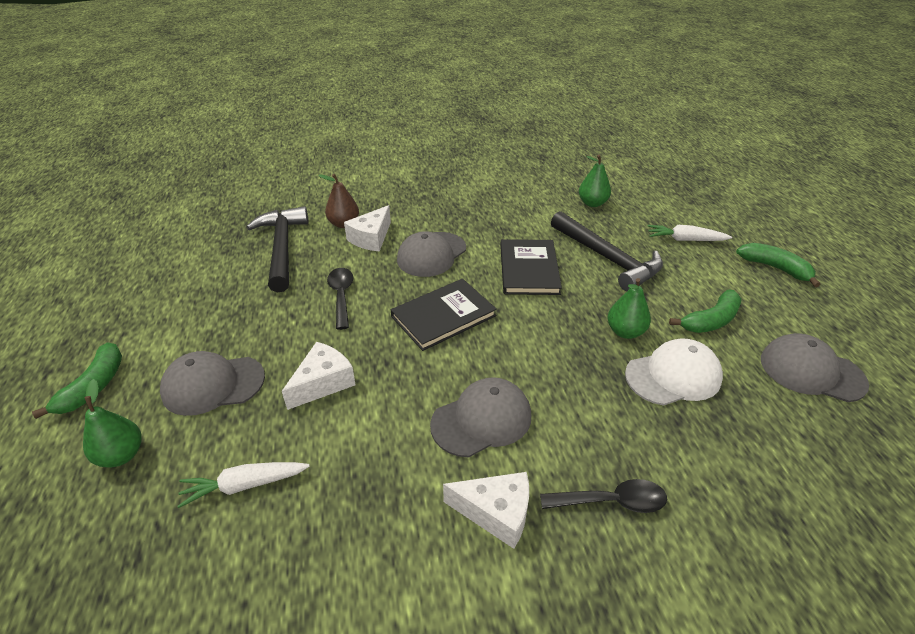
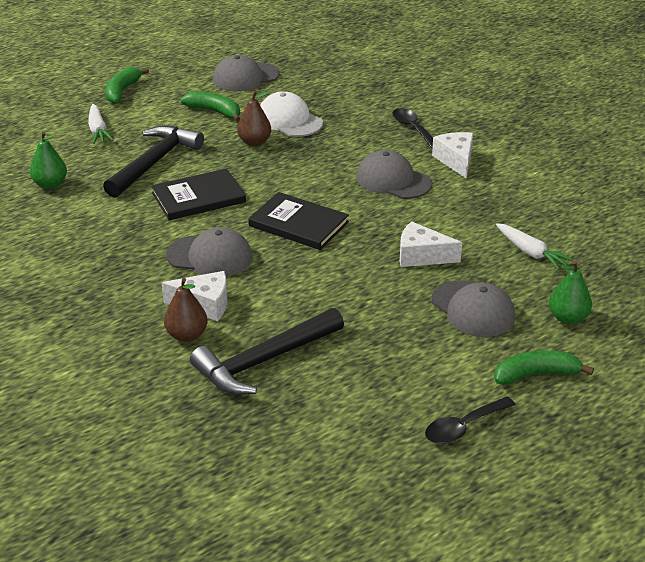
camera: 115 degrees left, 5 degrees down
(341, 296) = (313, 287): black spoon -> black spoon (463, 427)
(625, 332) = (254, 142): green pear -> brown pear
(811, 371) = (245, 77): grey cap -> grey cap turned 60 degrees clockwise

